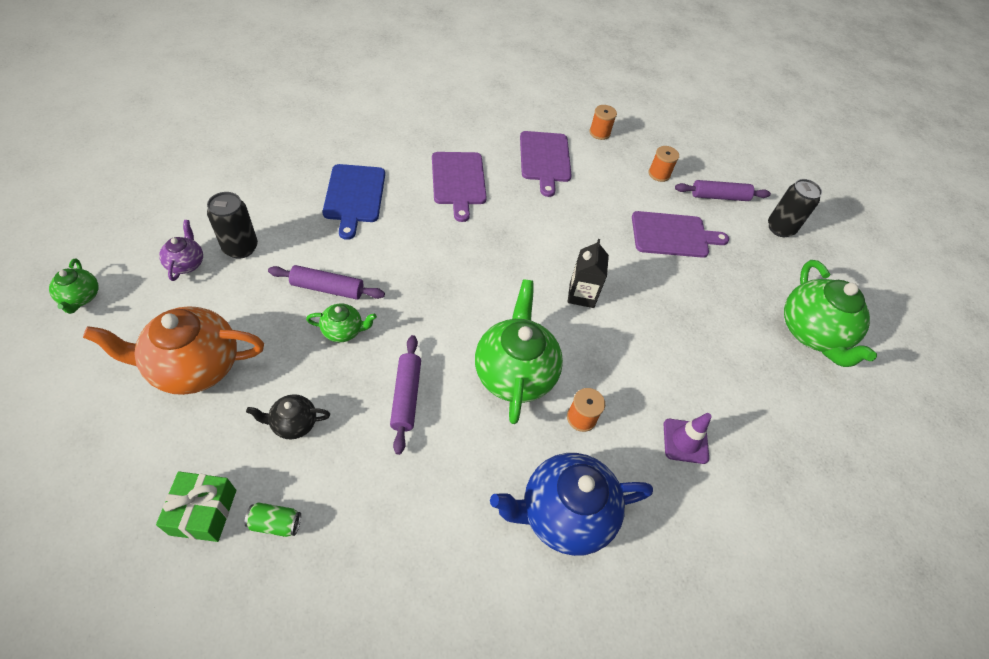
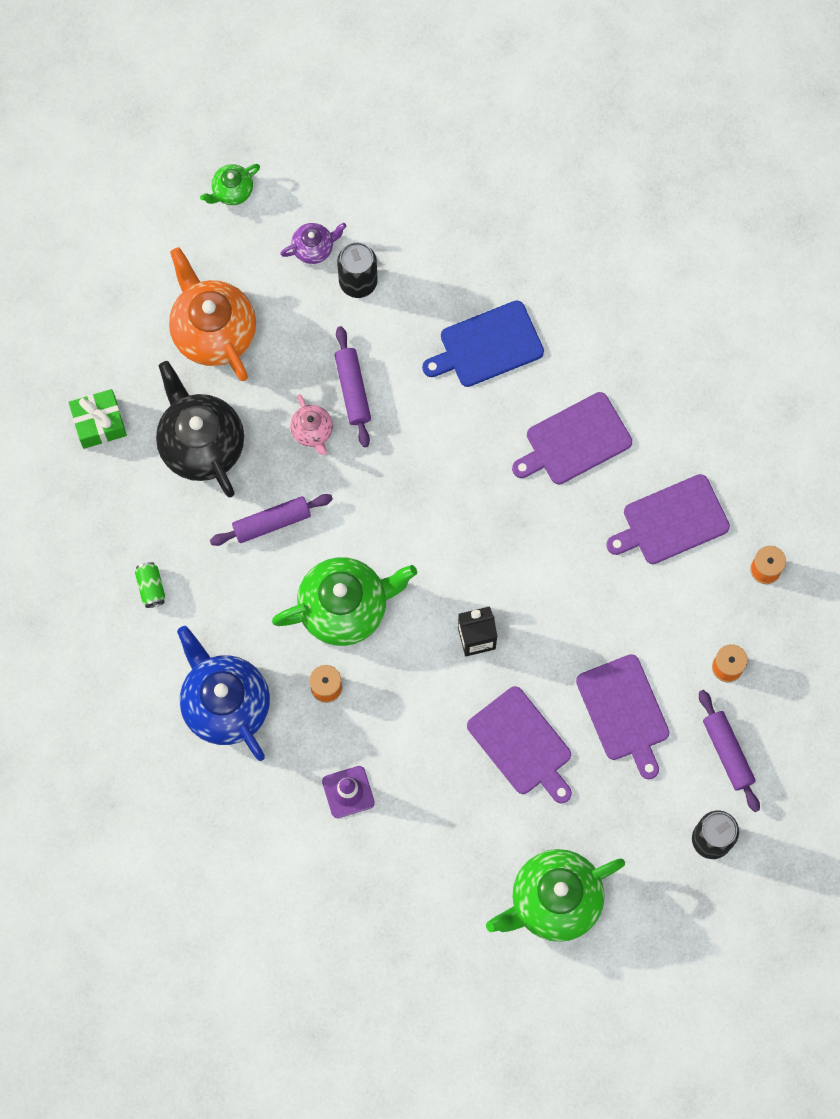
camera: 75 degrees right, 20 degrees up
(275, 523) = (115, 481): green can -> green can (151, 587)
(293, 423) = (201, 444): black teapot -> black teapot, size x2.05
(343, 331) = (312, 431): green teapot -> pink teapot
(679, 302) = (522, 744): none -> purple cutting board

